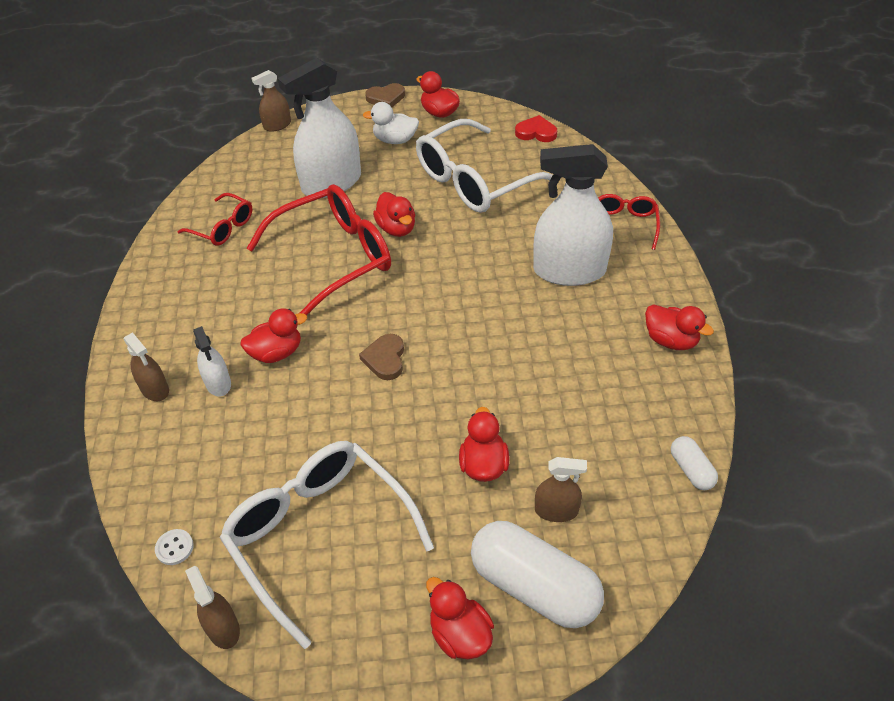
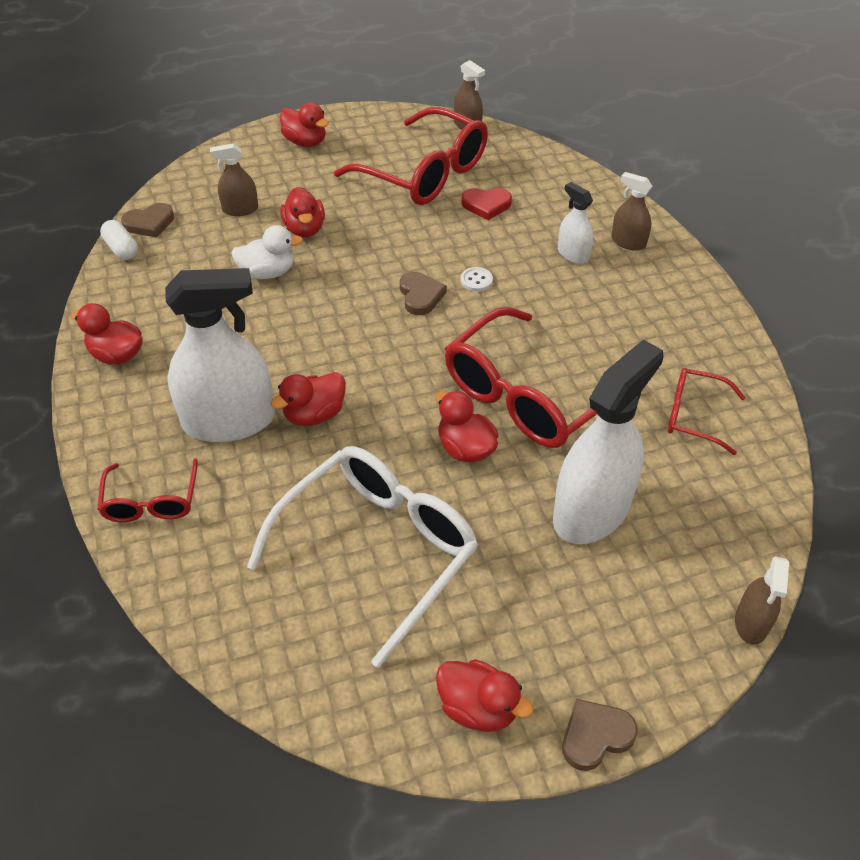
camera: 165 degrees right, 0 degrees up
(174, 548) = (529, 154): white button -> white button (476, 280)
(276, 352) = (533, 286): red duck -> red duck (314, 414)
(277, 125) = (751, 622): brown spray bottle -> brown spray bottle turned 150 degrees clockwise
(320, 536) = (423, 173): white glasses -> red glasses
(395, 140) = (532, 619): white duck -> white duck (268, 272)
(534, 586) = (255, 168): white capsule -> none
(536, 132) = (289, 682): red heart -> red heart (486, 205)
(665, 506) = (149, 223): none -> brown heart

